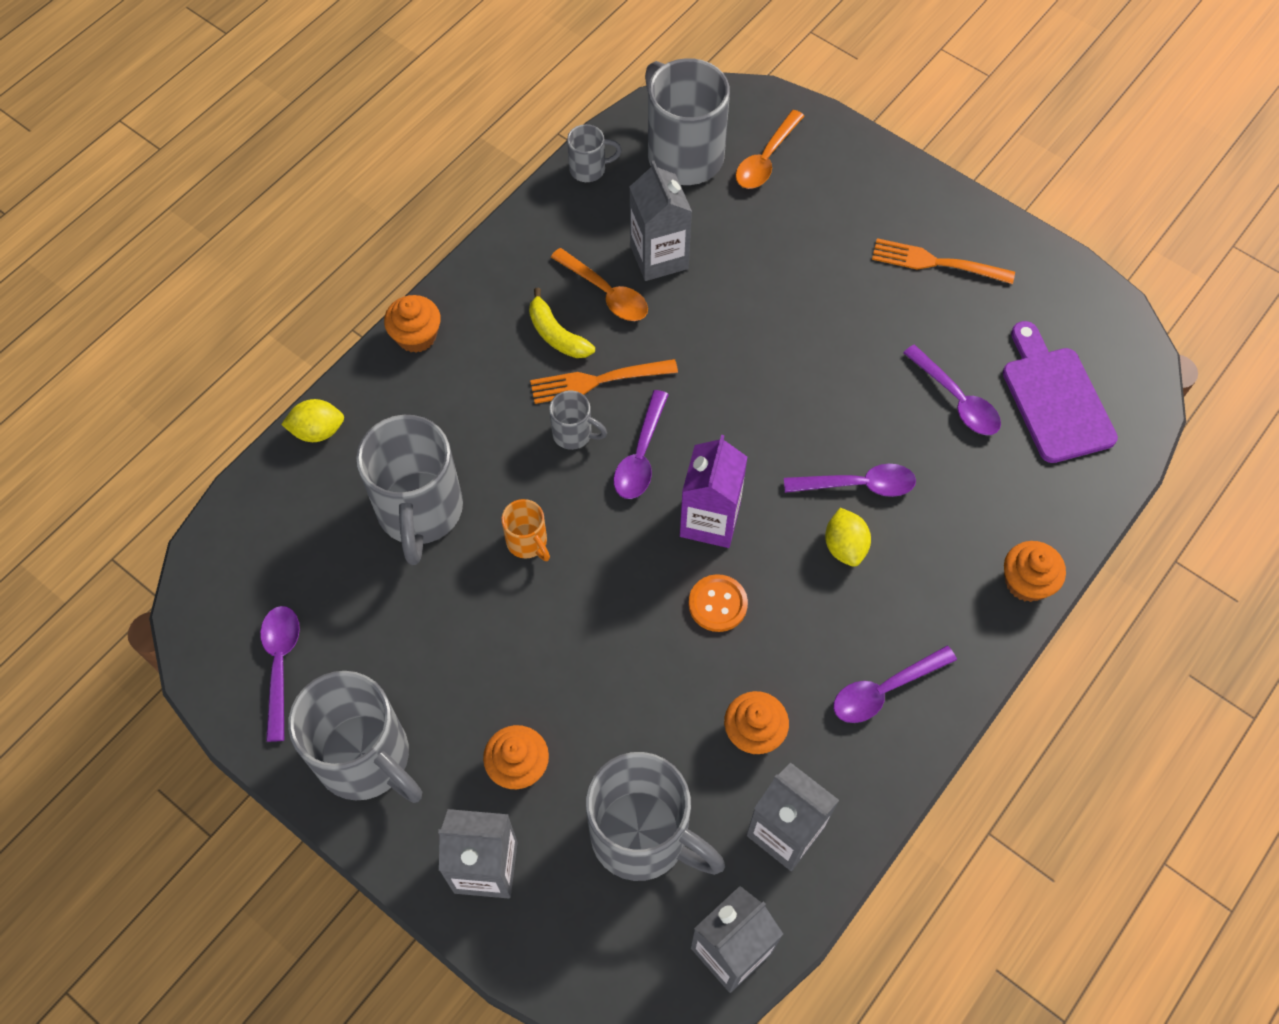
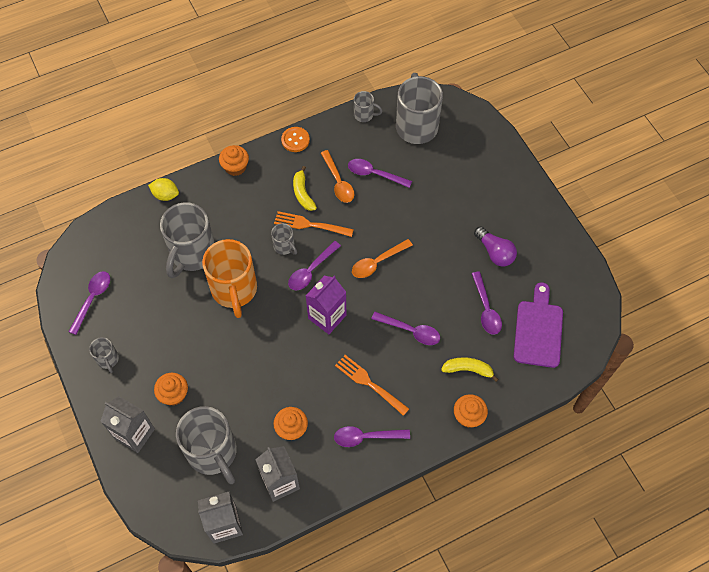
camera: 25 degrees right, 0 degrees up
(366, 758) = (108, 359): grey mug -> grey mug, size x0.47
(528, 542) = (234, 290): orange mug -> orange mug, size x2.14
(659, 257) = (375, 174): grey carton -> purple spoon
(717, 604) = (308, 359): orange button -> orange button (295, 140)
(766, 159) = (458, 144): orange spoon -> orange spoon (377, 262)
(845, 546) = (386, 358): yellow lemon -> none
(919, 305) = (495, 252): none -> purple light bulb
(937, 263) = (517, 234): orange fork -> orange fork (370, 384)
(983, 508) = (468, 369): none -> yellow banana

